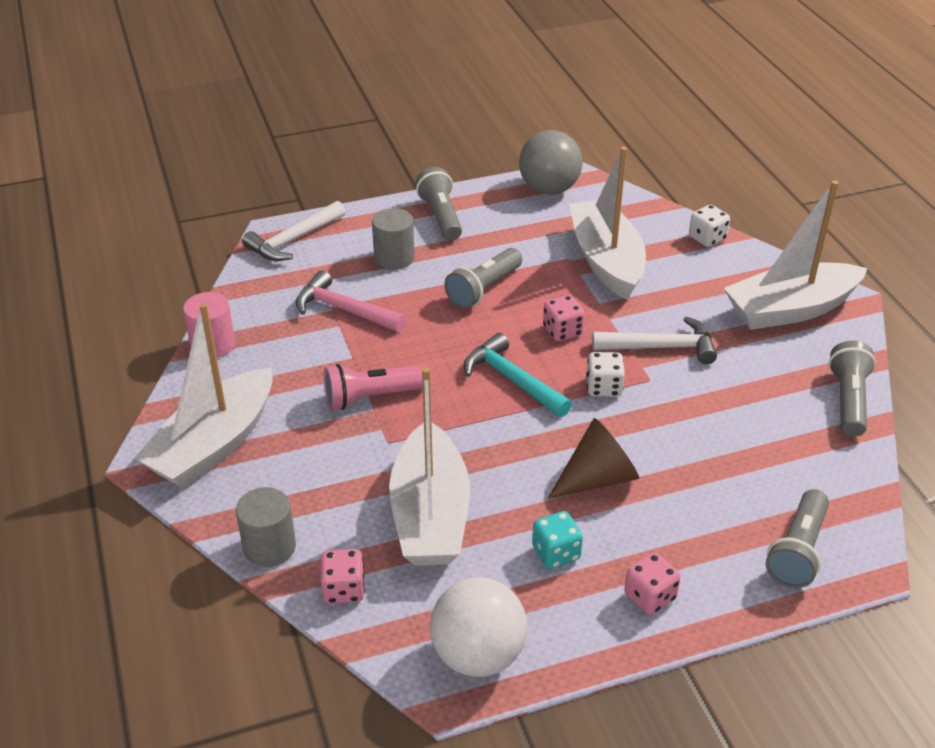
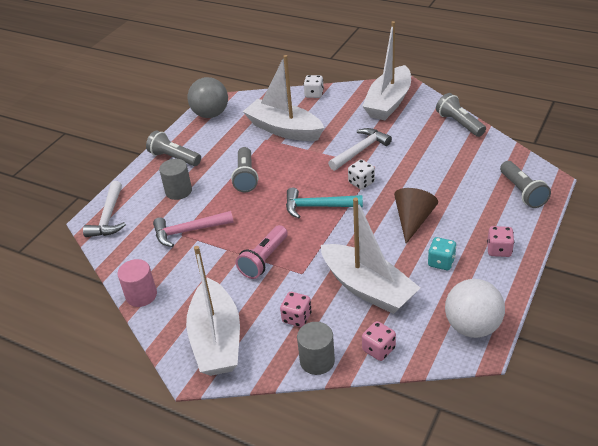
camera: 40 degrees left, 0 degrees up
(562, 331) = (309, 171): pink dice -> pink dice (297, 318)

